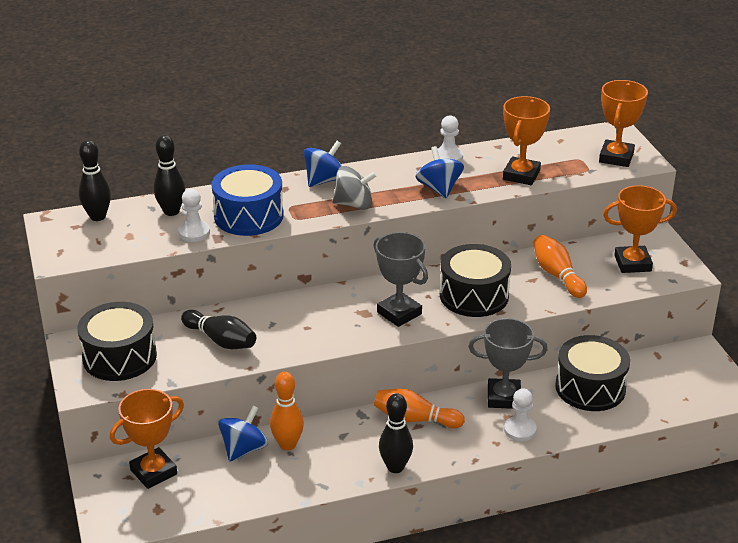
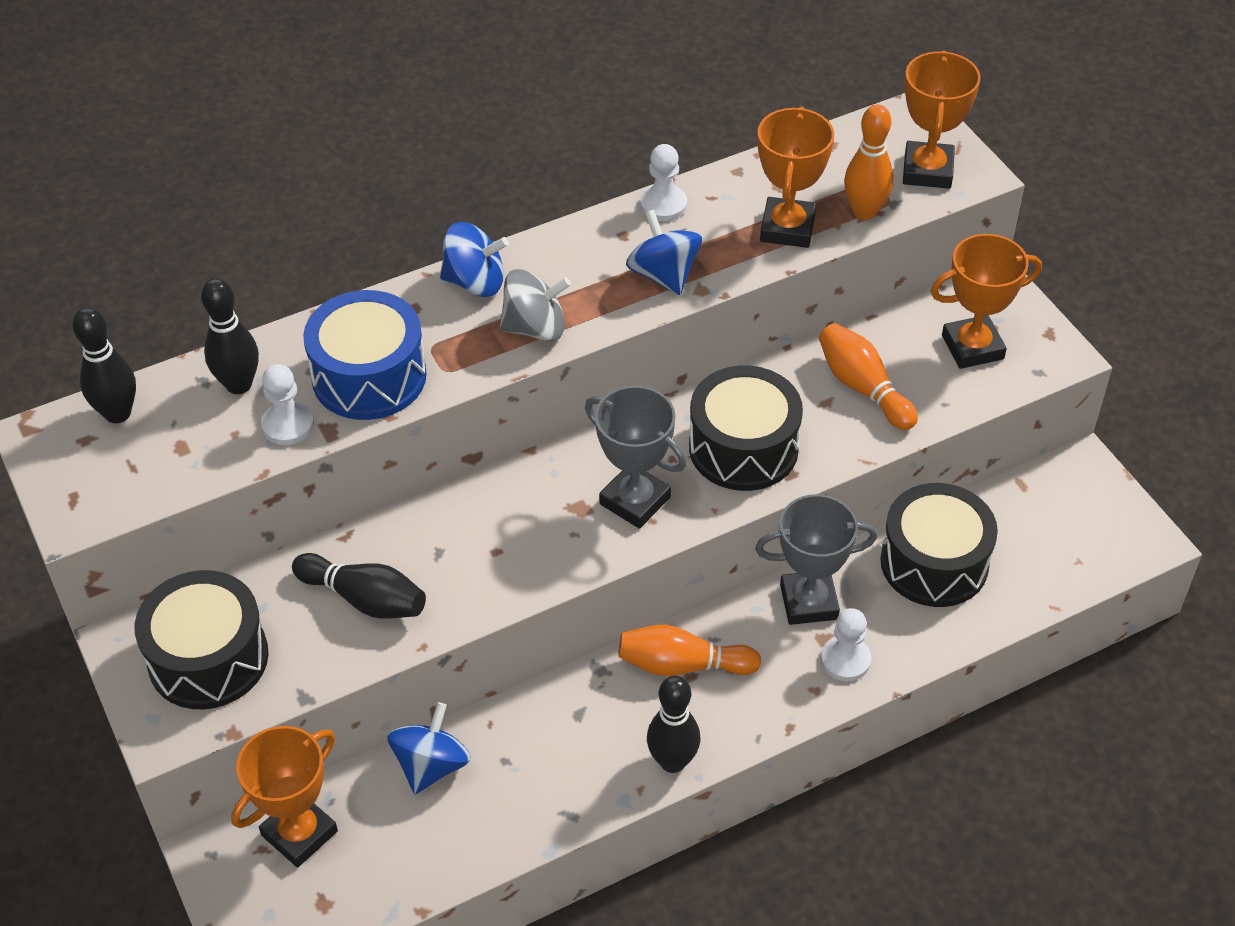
camera: 10 degrees left, 15 degrees up
(287, 445) = (497, 746): orange bowling pin -> orange bowling pin (864, 211)
(324, 180) = (475, 282): blue spinning top -> blue spinning top turned 60 degrees clockwise

